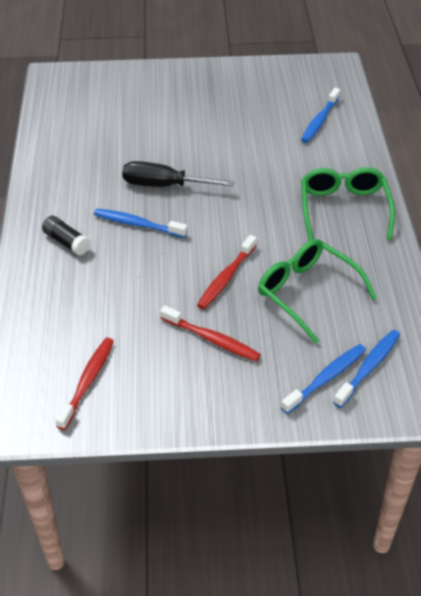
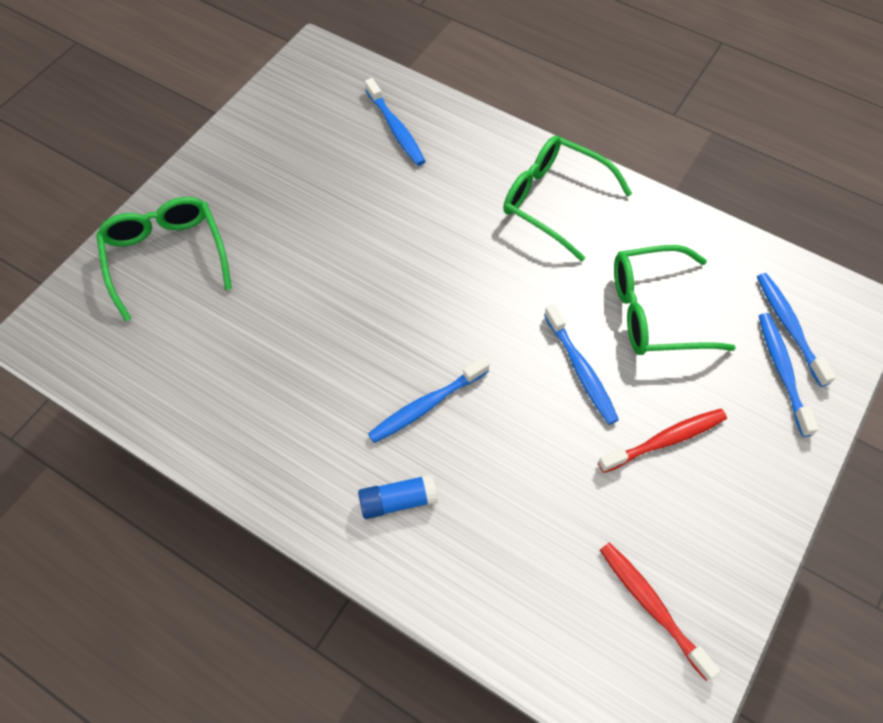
camera: 55 degrees left, 15 degrees up
(67, 242) = (398, 501): black glue stick -> blue glue stick
(138, 88) = (166, 257): none -> green glasses
(164, 185) = (379, 338): black screwdriver -> none
(226, 278) = (581, 370): red toothbrush -> blue toothbrush

